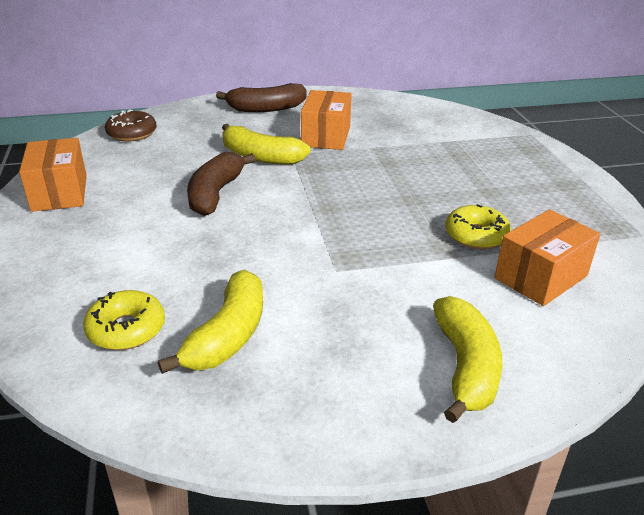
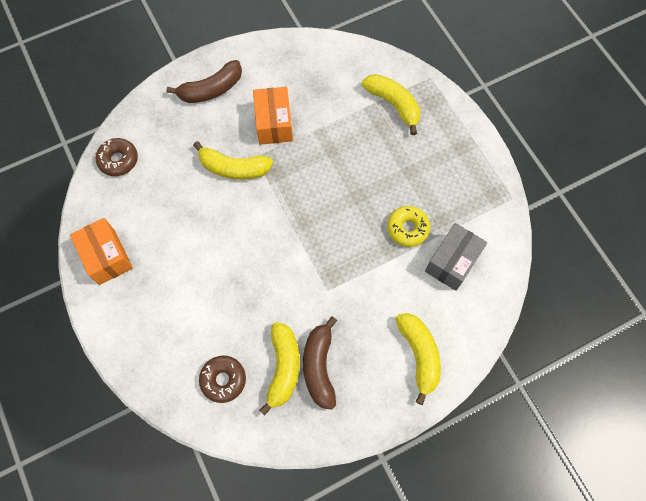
camera: 15 degrees left, 35 degrees up
(126, 329) = (223, 380): yellow donut -> brown donut
(215, 194) = (219, 227): brown banana -> brown banana (319, 366)
(479, 144) = (393, 104): none -> yellow banana
(541, 277) = (452, 262): orange box -> grey box

